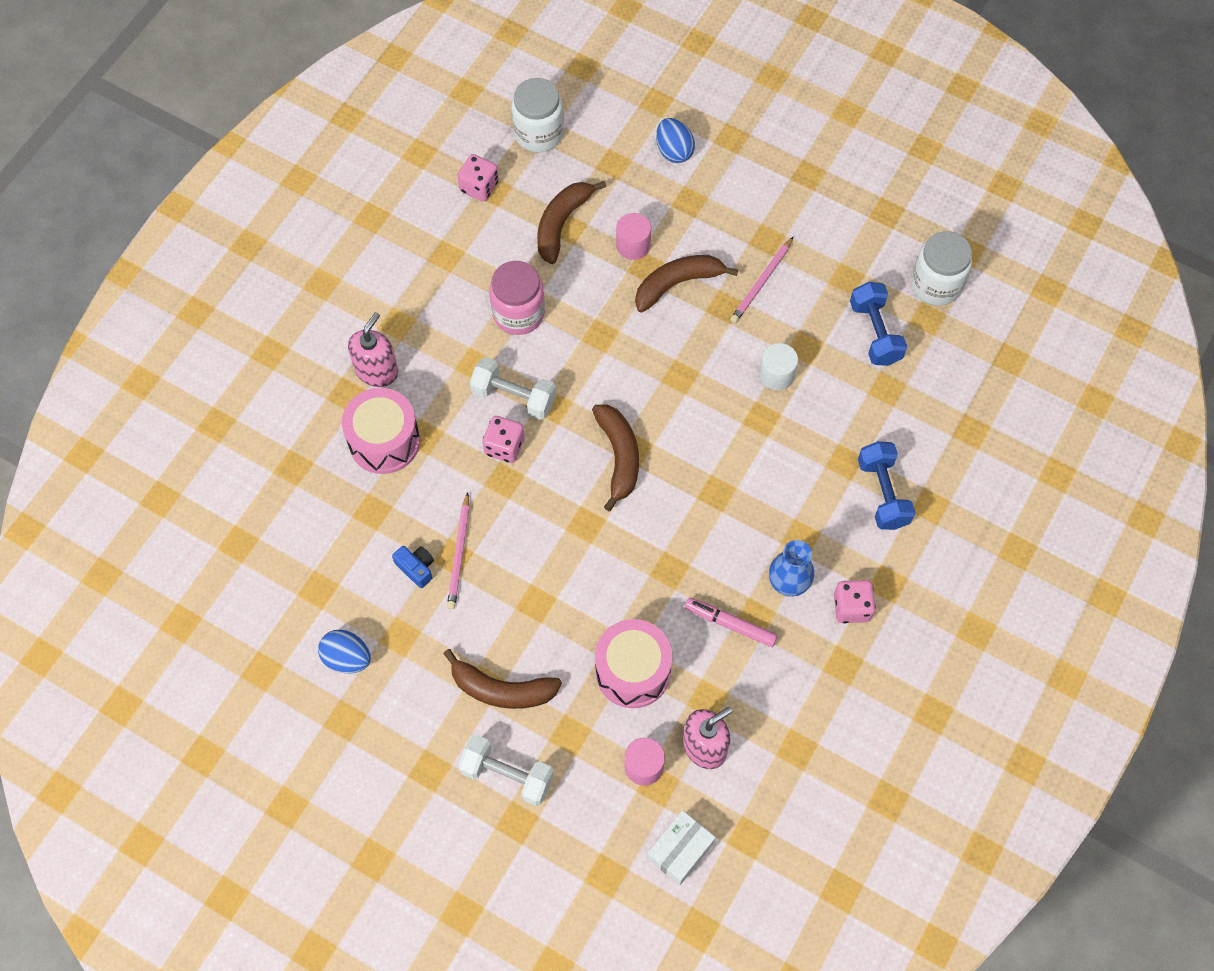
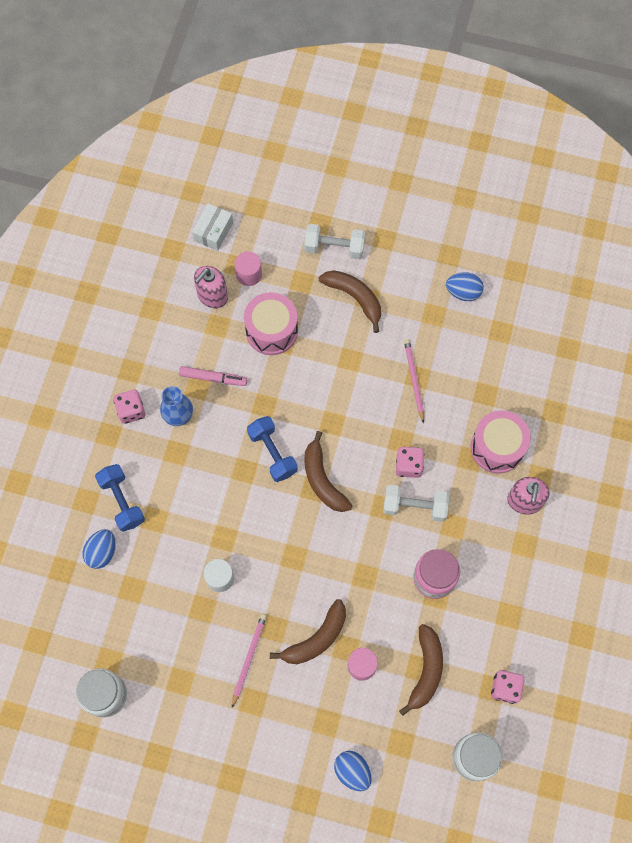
camera: 165 degrees right, 5 degrees up
(416, 568) = (440, 362): blue camera -> none
(501, 689) = (355, 298): brown banana -> brown banana turned 45 degrees clockwise
(875, 333) = (149, 636): blue dumbbell -> blue dumbbell (272, 453)
(918, 438) = (102, 552): none -> blue egg

